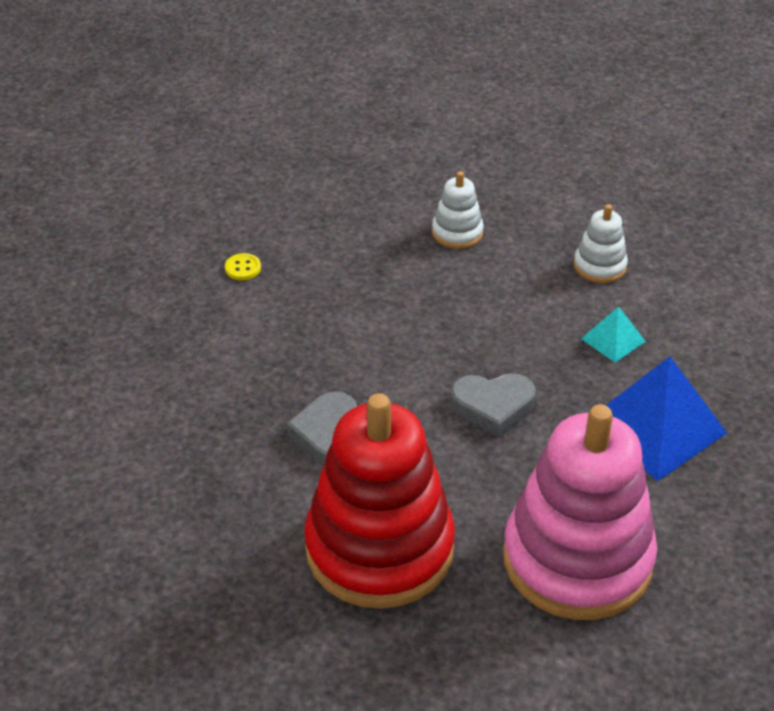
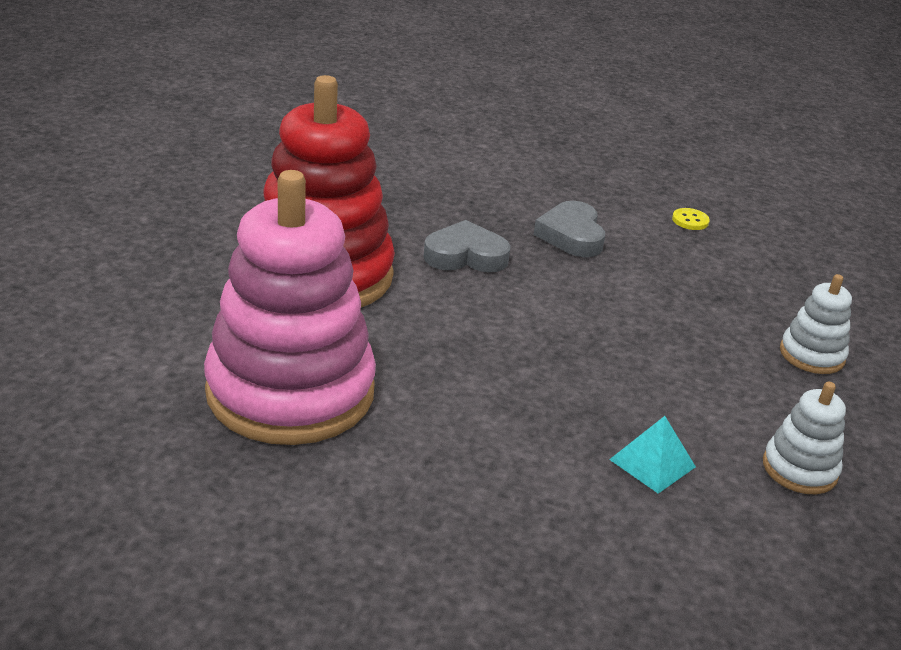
camera: 85 degrees right, 10 degrees down
(493, 406) = (516, 356): grey heart -> grey heart (571, 235)
(655, 427) = (496, 480): blue pyramid -> none

